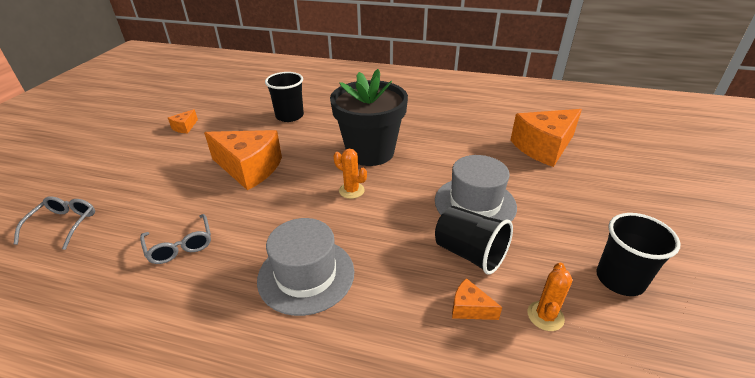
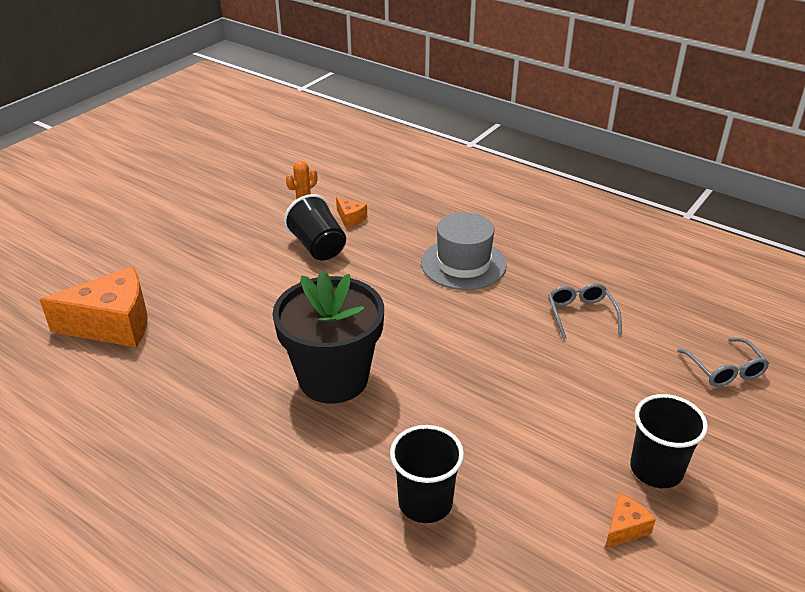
camera: 160 degrees left, 0 degrees up
(64, 224) = (725, 370): grey glasses -> grey glasses turned 45 degrees counterclockwise
(249, 168) = (507, 395): orange cheese -> none
(351, 190) = (388, 329): orange cactus -> none
(475, 203) = (270, 283): grey hat -> none
(620, 279) = (227, 208): black cup -> black cup (656, 469)

